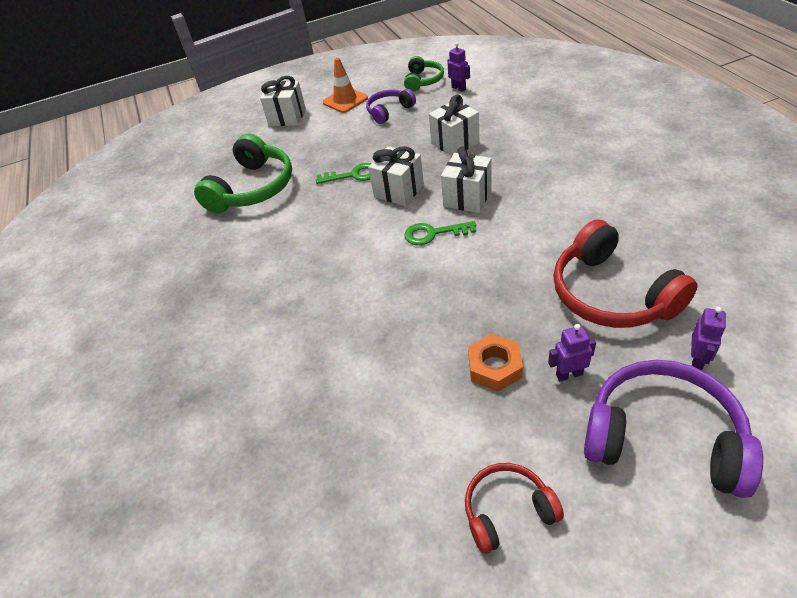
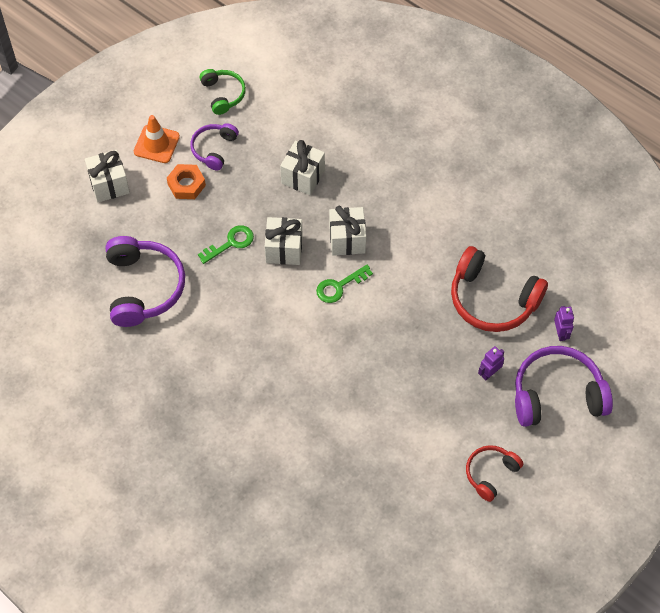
camera: 35 degrees left, 15 degrees up
(252, 188) = (143, 287): green headphones -> purple headphones
(459, 88) = (266, 98): purple robot -> none
(495, 367) = (441, 386): orange nut -> orange nut (186, 184)

